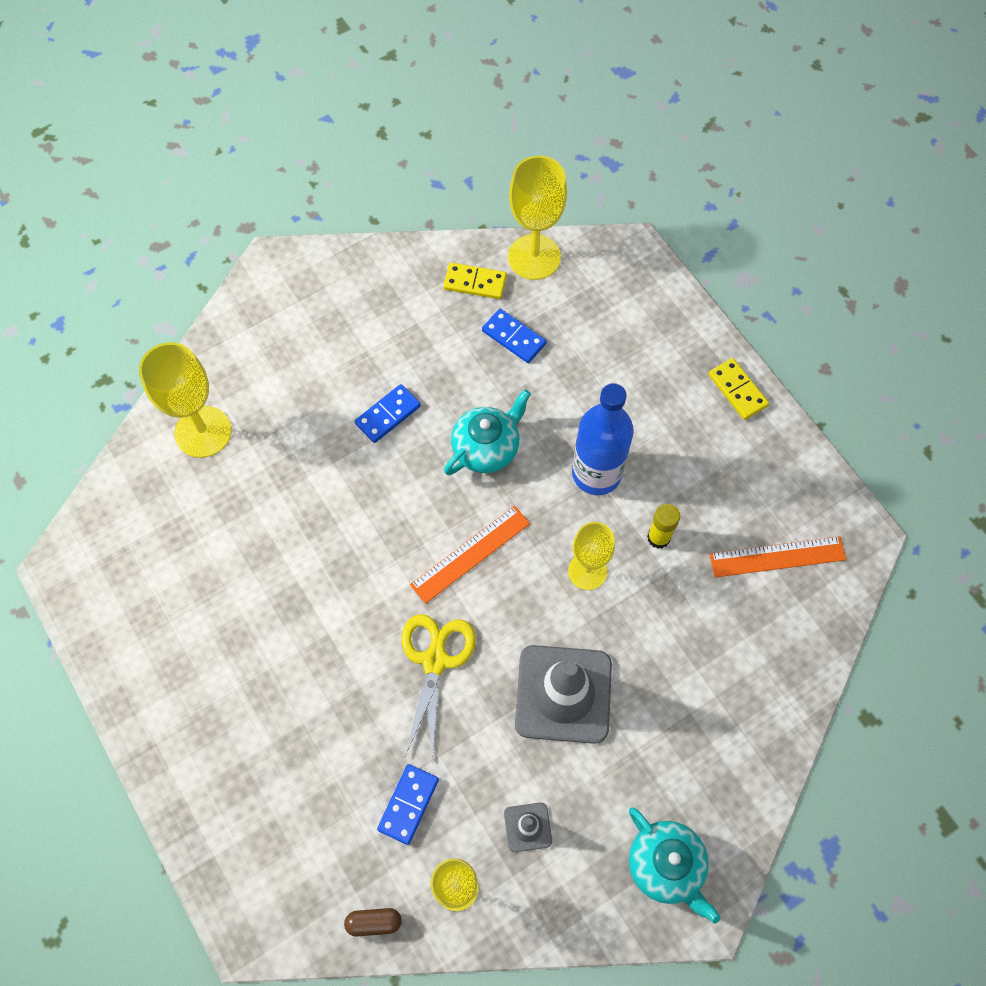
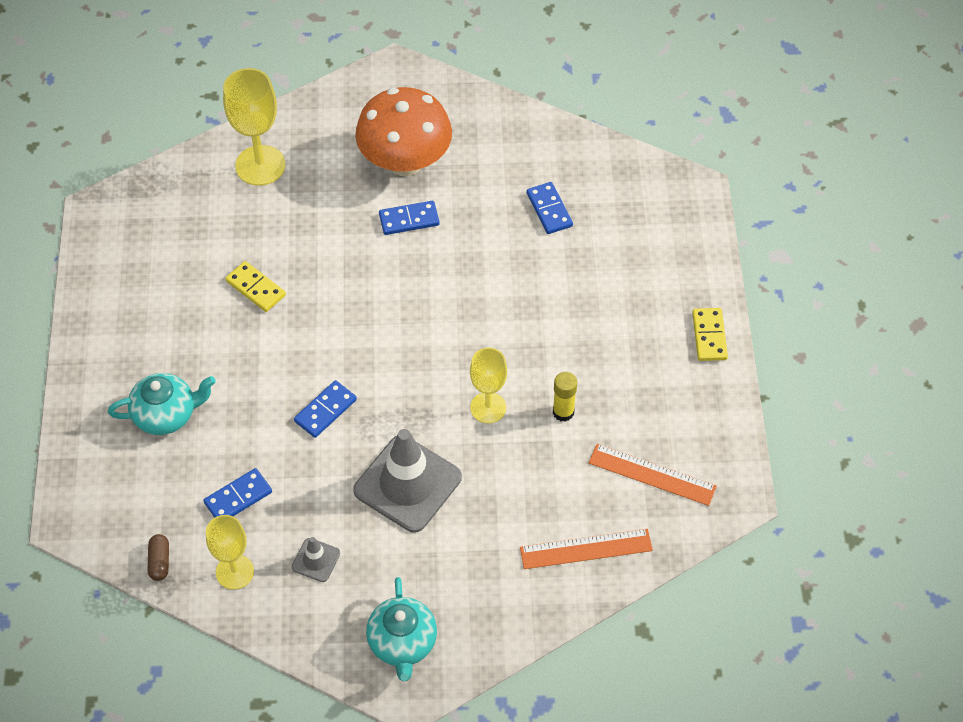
camera: 30 degrees right, 10 degrees down
(345, 356) = (405, 162): none -> orange mushroom
(374, 922) = (160, 561): brown capsule -> brown capsule turned 60 degrees clockwise
(435, 661) = (325, 410): yellow scissors -> blue domino
(470, 554) = (404, 350): orange ruler -> orange ruler (586, 549)
(475, 283) = (546, 155): yellow domino -> yellow domino (255, 288)
(487, 448) = (470, 280): turquoise teapot -> turquoise teapot (166, 415)
(534, 257) = (608, 157): yellow goblet -> none
(596, 473) = (546, 341): blue bottle -> none

